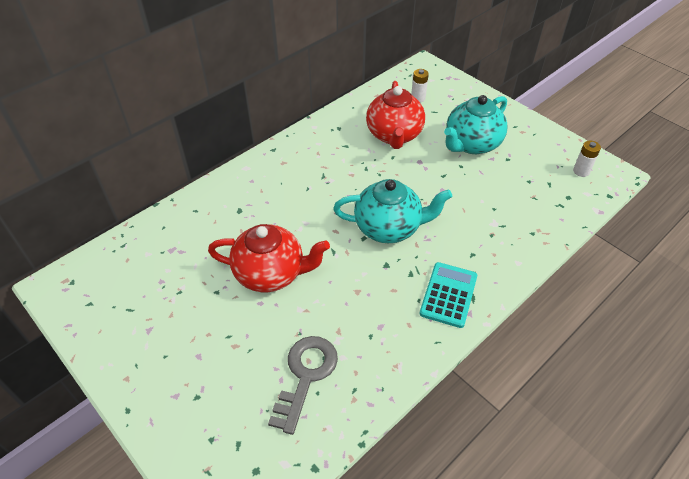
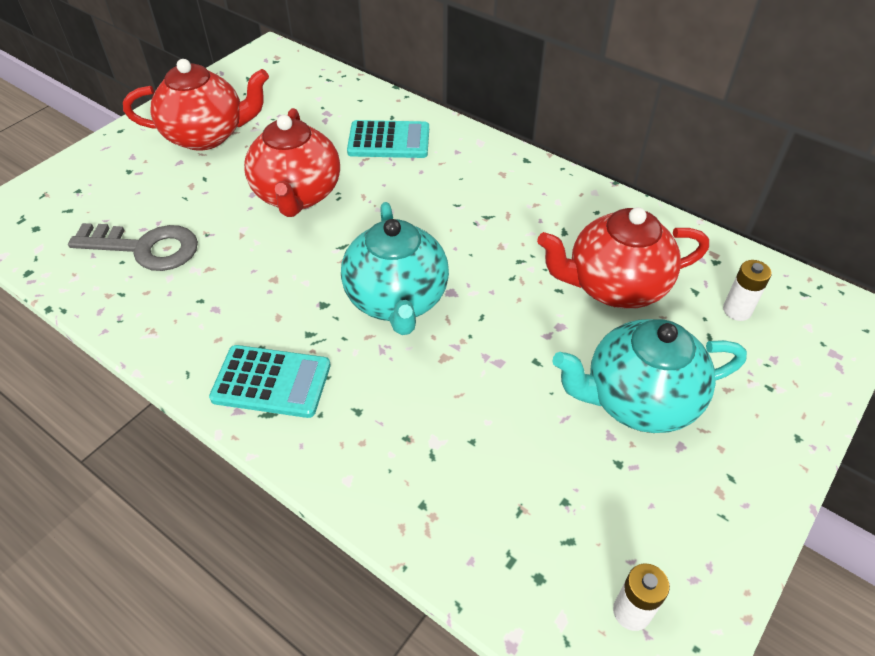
camera: 80 degrees right, 0 degrees up
(168, 335) = (207, 135): none -> red teapot
(225, 215) = (389, 141): none -> turquoise calculator
(471, 144) = (638, 400): turquoise teapot -> turquoise teapot turned 45 degrees counterclockwise

